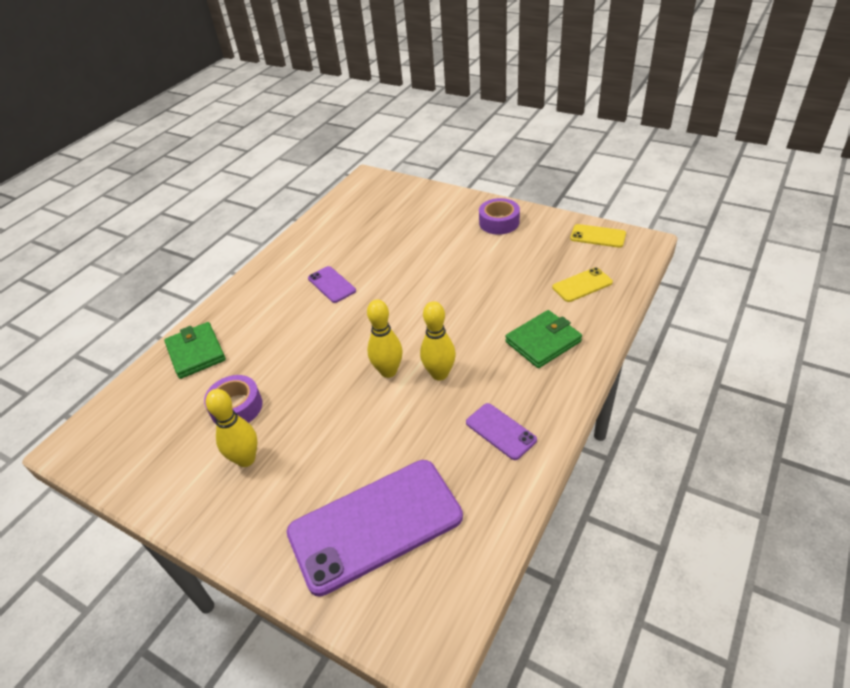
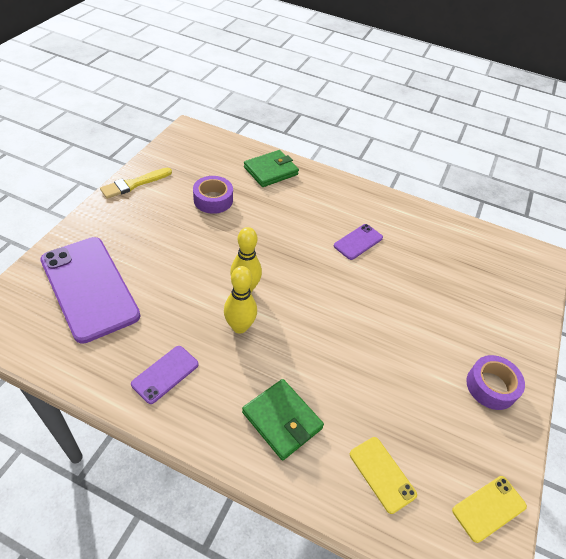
camera: 75 degrees right, 5 degrees up
(178, 501) = (134, 184): none -> yellow brush
(246, 459) = (163, 211): yellow bowling pin -> none
(598, 236) = (489, 508): yellow phone -> yellow phone turned 45 degrees clockwise

